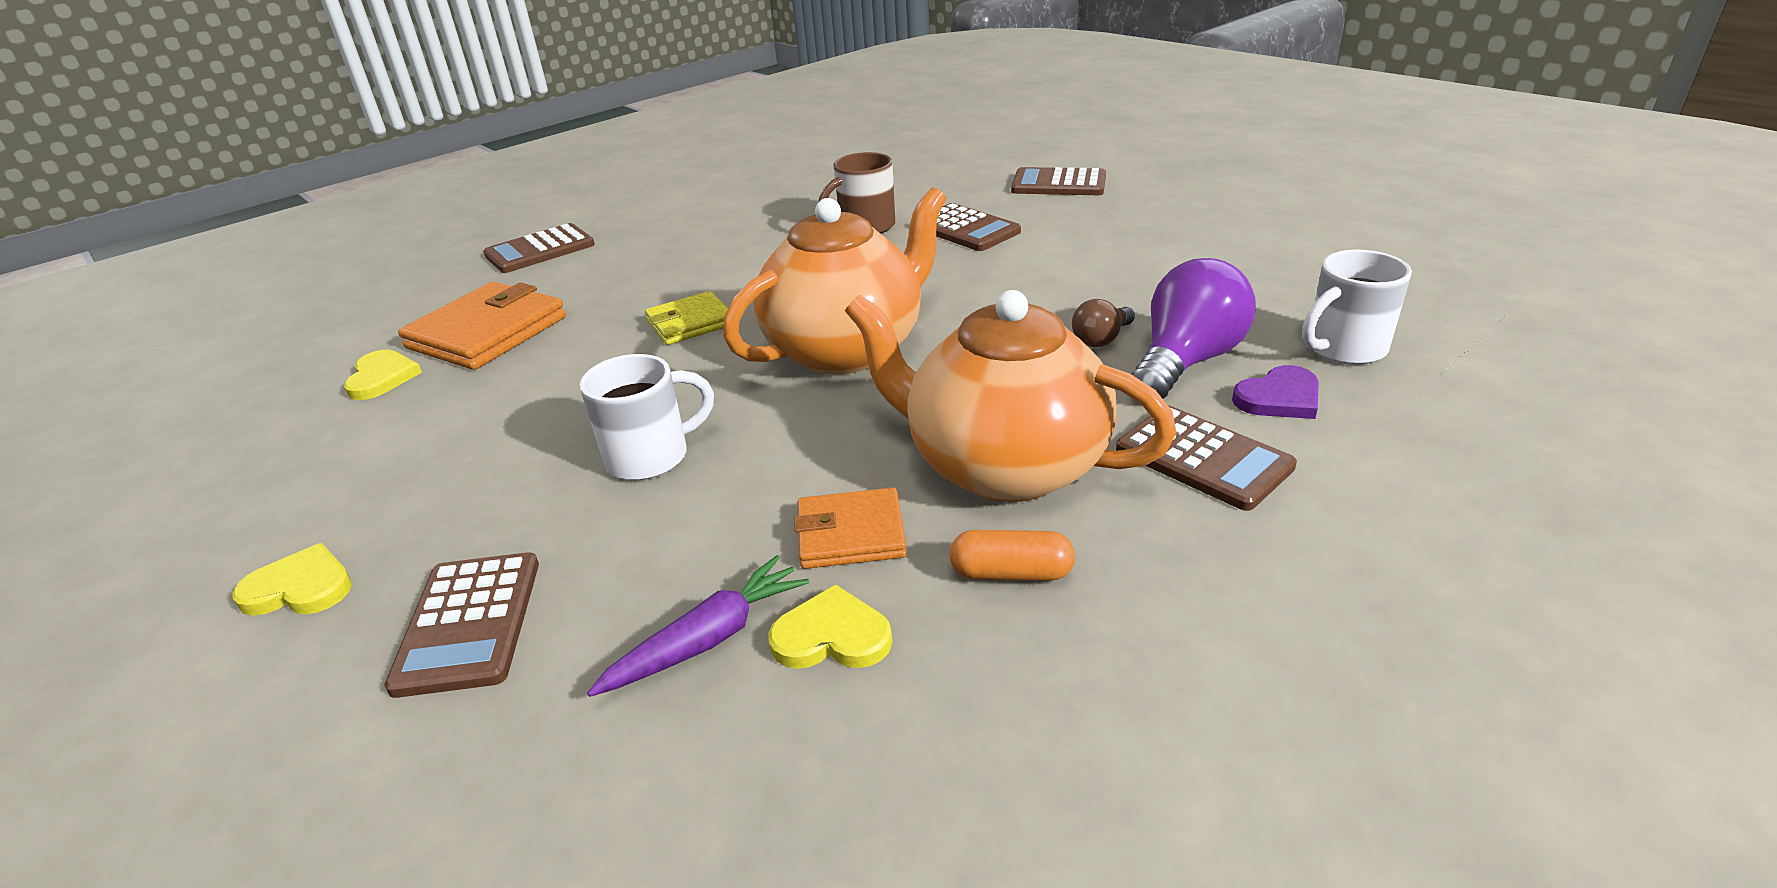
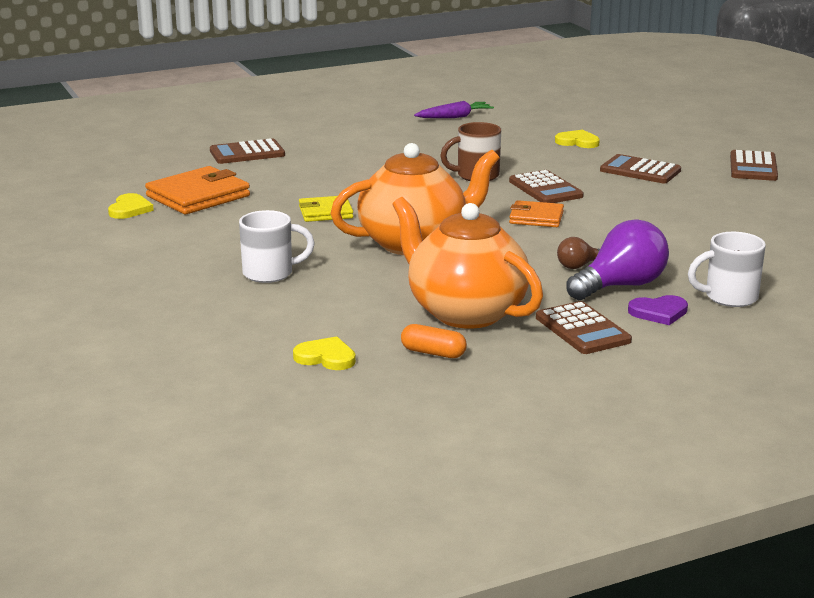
camera: 15 degrees right, 10 degrees down
(300, 588) = (72, 293): yellow heart -> yellow heart (577, 142)
(469, 623) = (152, 321): brown calculator -> brown calculator (753, 167)
(708, 640) = (265, 347): purple carrot -> purple carrot (454, 117)
(851, 534) = (360, 323): orange wallet -> orange wallet (536, 218)

